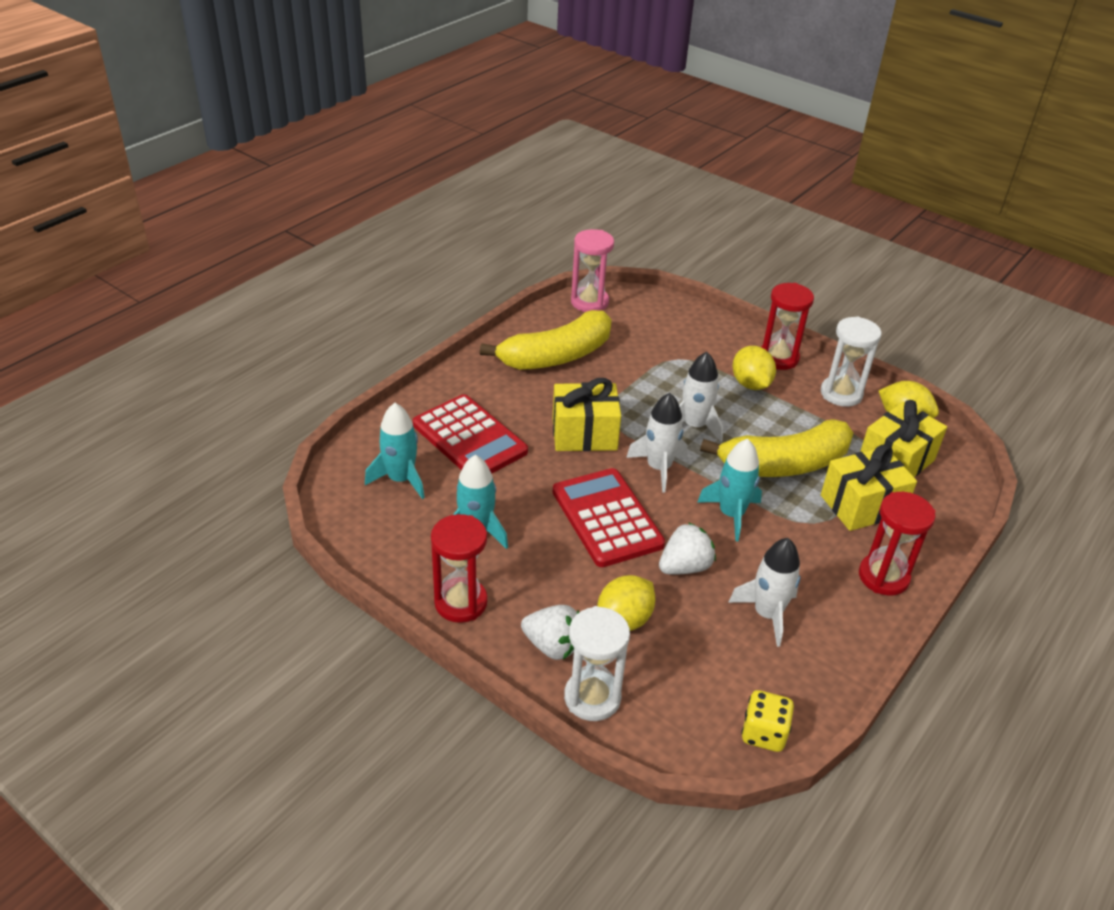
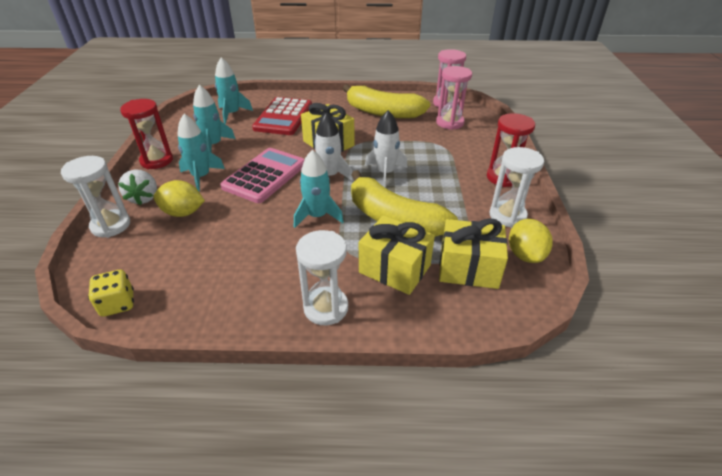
camera: 55 degrees right, 0 degrees up
(552, 574) = (201, 177): none -> turquoise rocket
(606, 518) = (265, 176): red calculator -> pink calculator
(637, 325) = (450, 123): none -> pink hourglass
(684, 567) = (249, 216): white strawberry -> none
(750, 384) = (457, 177): yellow lemon -> none
(767, 614) = (234, 265): white rocket -> none
(883, 577) = (326, 308): red hourglass -> white hourglass

